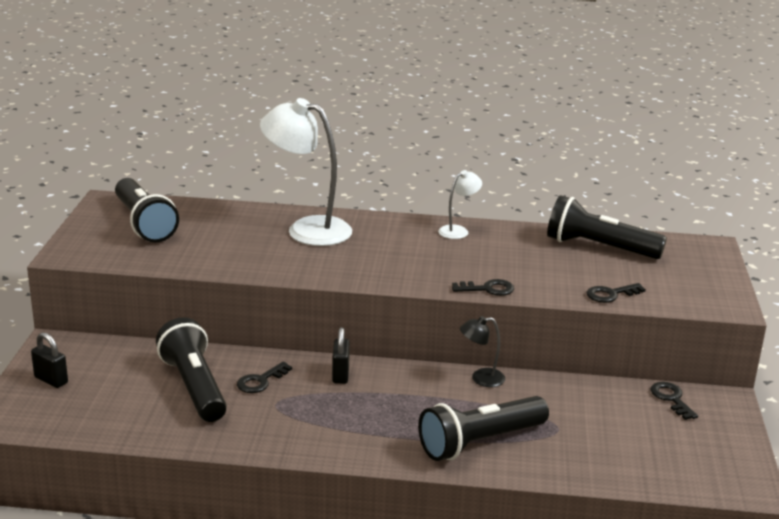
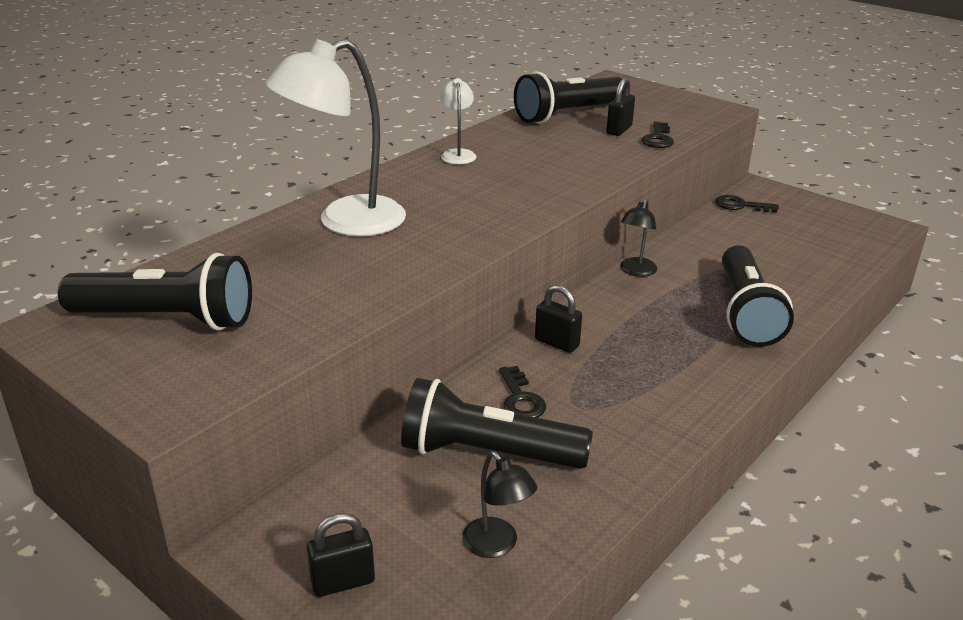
camera: 55 degrees left, 5 degrees up
(115, 416) = (497, 545): none -> black lamp
(488, 289) = (593, 180): black key -> none
(602, 275) = (619, 130): none -> black padlock

